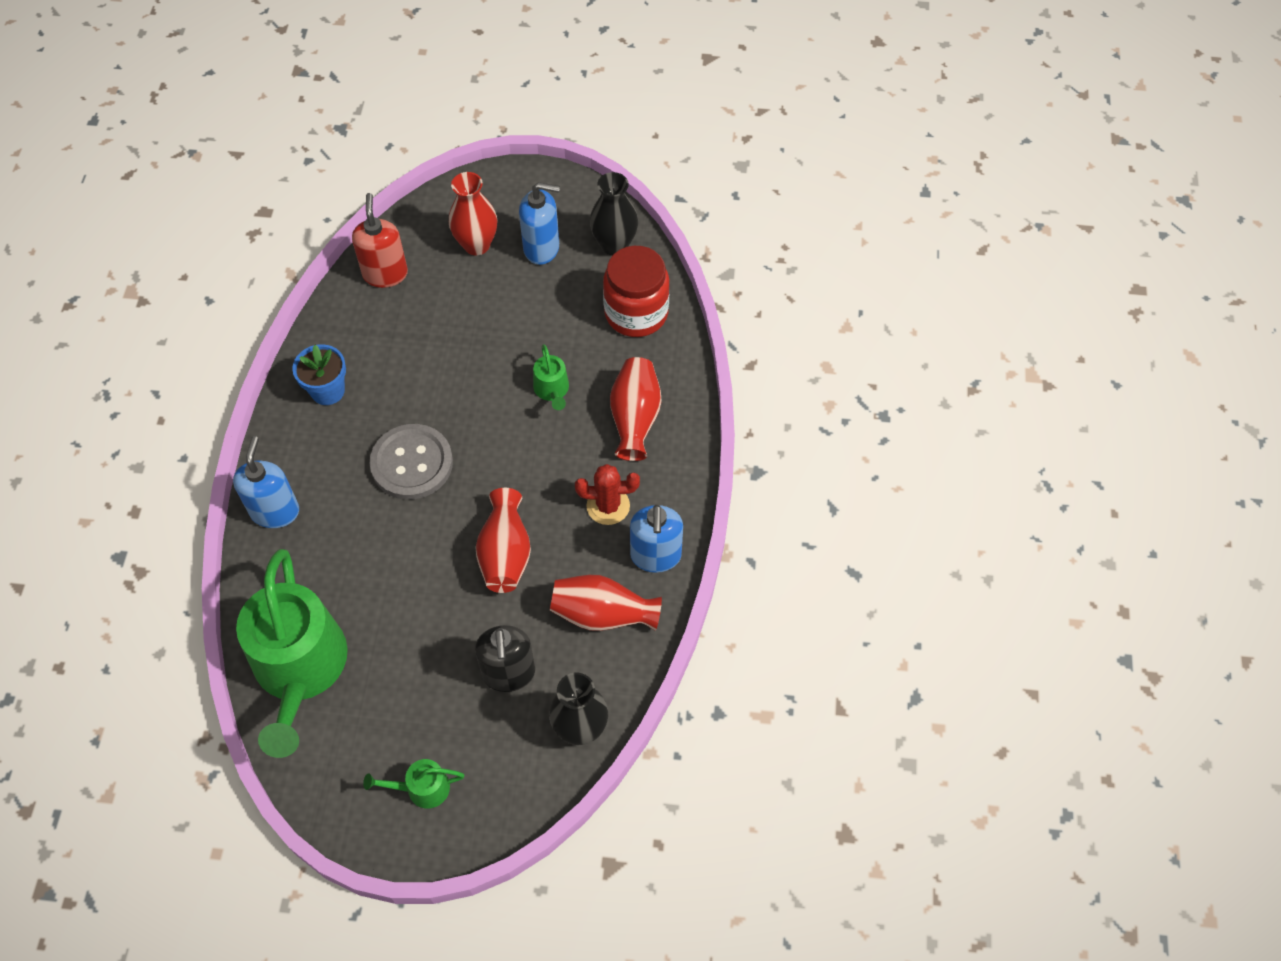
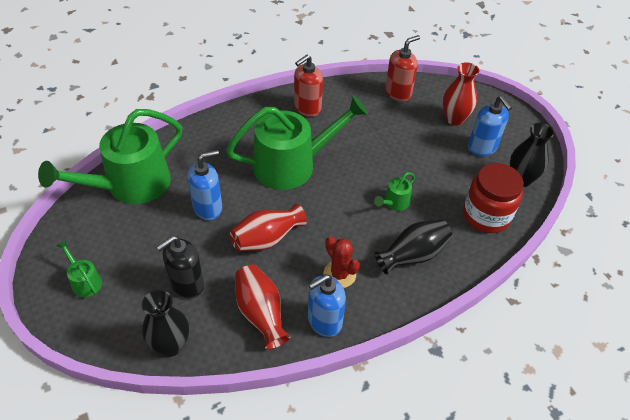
camera: 55 degrees right, 10 degrees down
(275, 511) = (219, 125): blue soap dispenser -> blue soap dispenser (208, 207)
(327, 391) = (307, 108): blue flower pot -> red soap dispenser
(412, 463) = (292, 165): grey button -> green watering can
(635, 418) = (413, 255): red vase -> black vase

